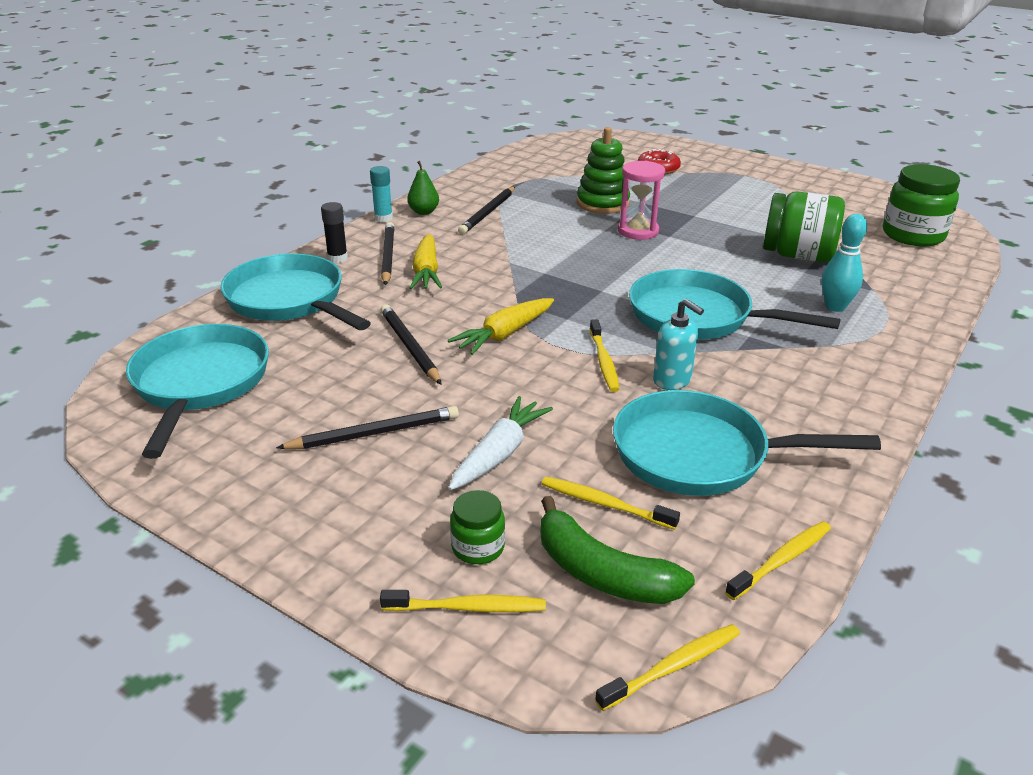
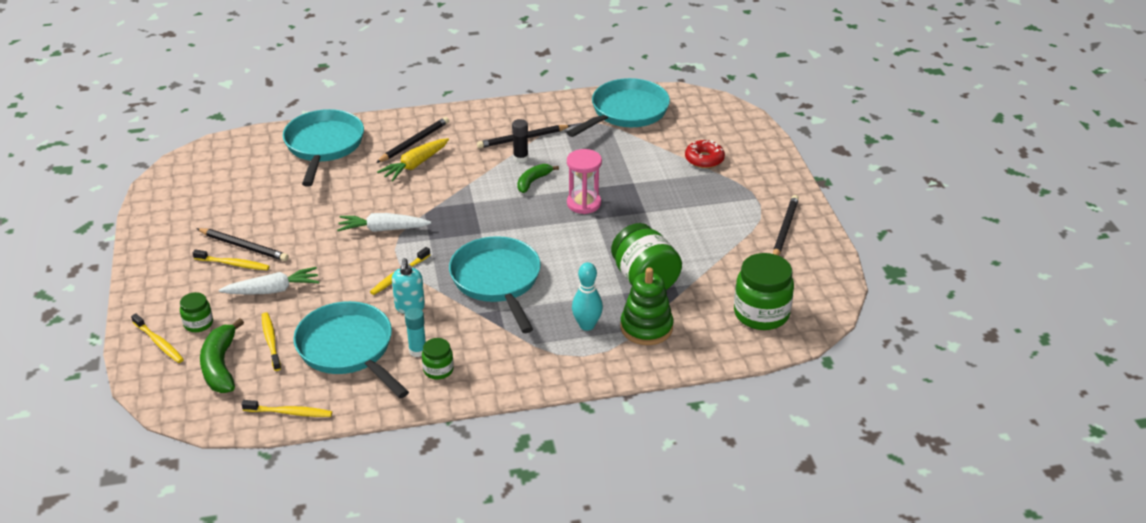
camera: 45 degrees right, 5 degrees up
(200, 383) = (220, 175): turquoise pan -> turquoise pan (626, 112)
(337, 258) = (387, 129): black glue stick -> black glue stick (520, 158)
(383, 218) = (457, 111): turquoise glue stick -> turquoise glue stick (417, 351)
(410, 347) = (330, 209): black pencil -> black pencil (784, 230)
(424, 212) = (487, 118): green pear -> none
(504, 334) = (383, 229): yellow carrot -> white carrot
(563, 236) = (533, 181): none -> green banana
(602, 203) = (606, 169): green stacking toy -> green stacking toy (646, 327)
(672, 667) = (182, 413): yellow toothbrush -> yellow toothbrush (233, 264)
(814, 414) = (438, 370): none -> green jar

